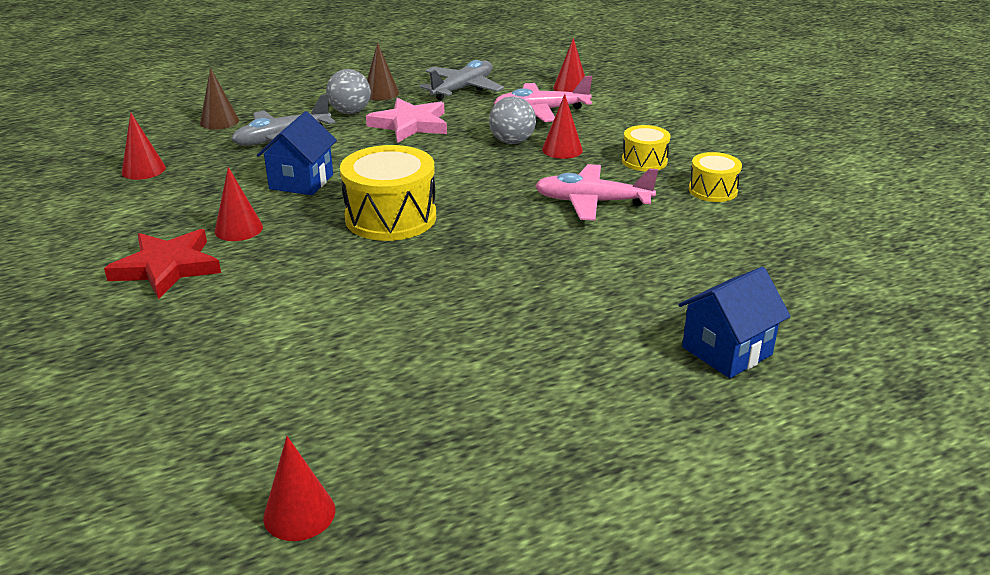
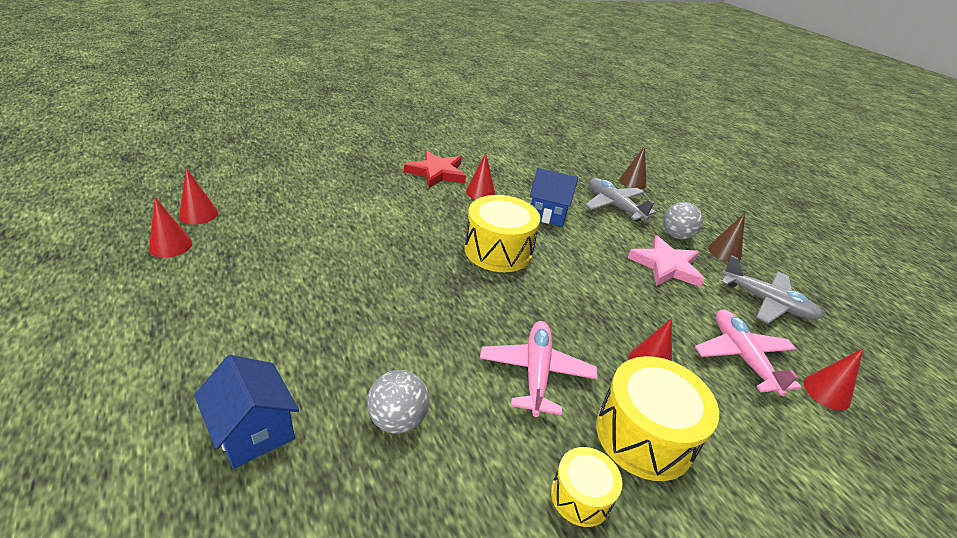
camera: 85 degrees right, 5 degrees up
(143, 170) = (553, 161): red cone -> red cone (170, 245)
(512, 141) = (655, 327): grey ball -> grey ball (398, 419)
(644, 161) = (644, 435): yellow drum -> yellow drum, size x1.80

